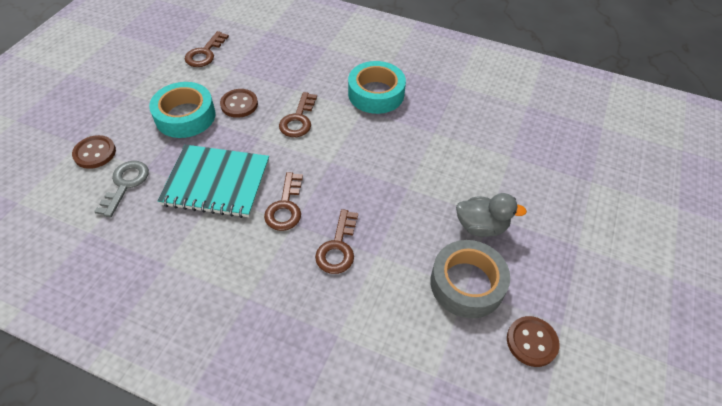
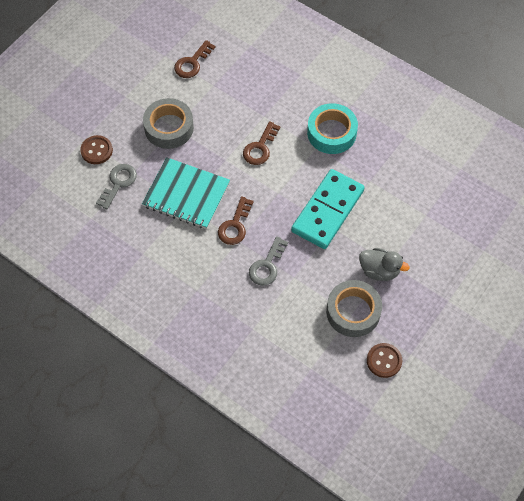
camera: 15 degrees right, 10 degrees up
(185, 116) = (169, 127): turquoise tape -> grey tape
(239, 104) = (214, 123): brown button -> none
(338, 247) = (267, 265): brown key -> grey key
(396, 171) = (328, 211): none -> turquoise domino

